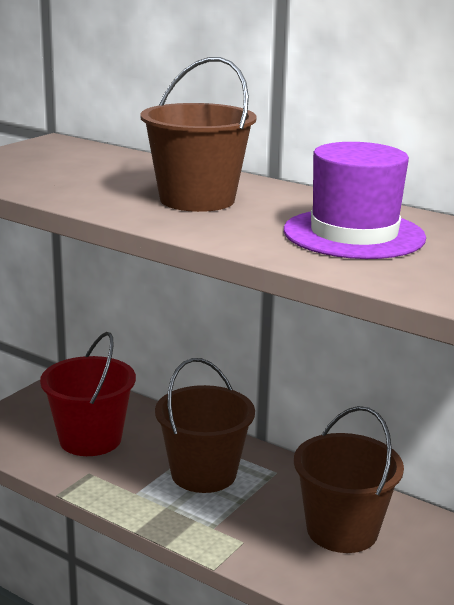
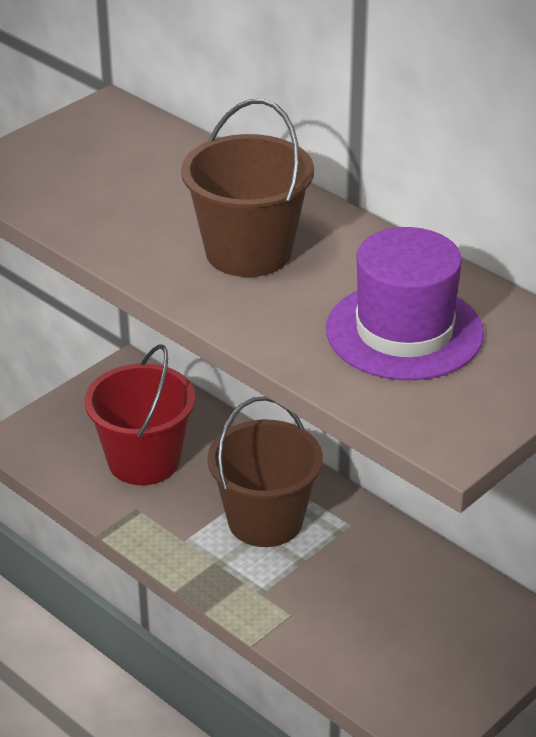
camera: 10 degrees right, 15 degrees up
(342, 530) = (403, 610): brown bucket -> none

